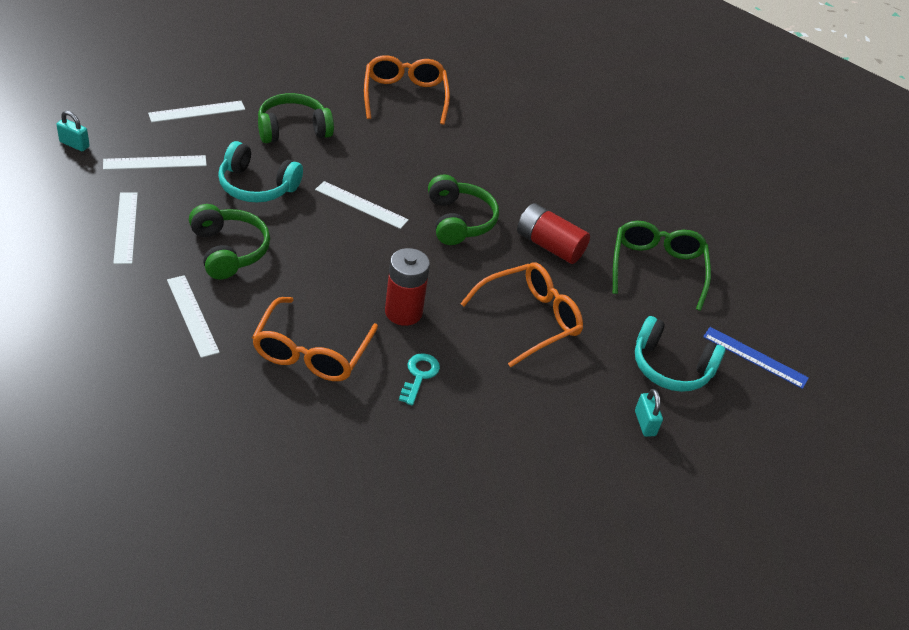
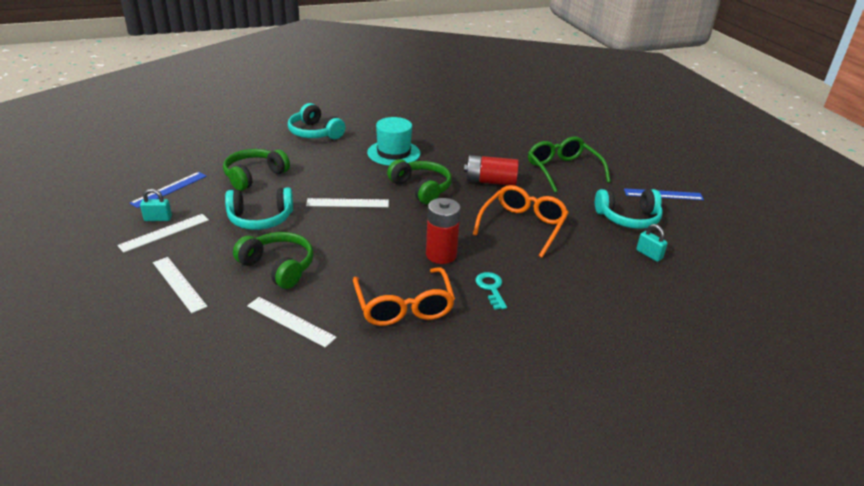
camera: 25 degrees left, 10 degrees down
(74, 144) = (82, 244): turquoise padlock -> turquoise padlock (158, 219)
(197, 111) = (169, 189): white ruler -> blue ruler
(405, 96) = (314, 133): orange glasses -> turquoise headphones
(471, 160) = (393, 153): none -> turquoise hat

